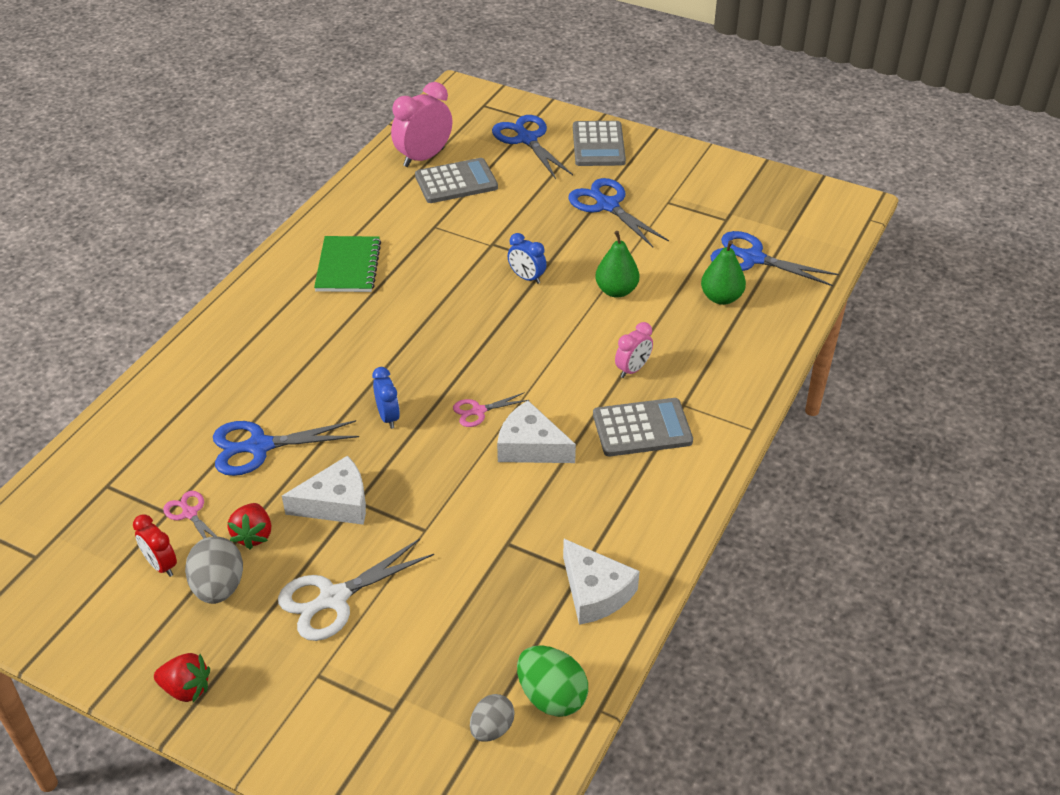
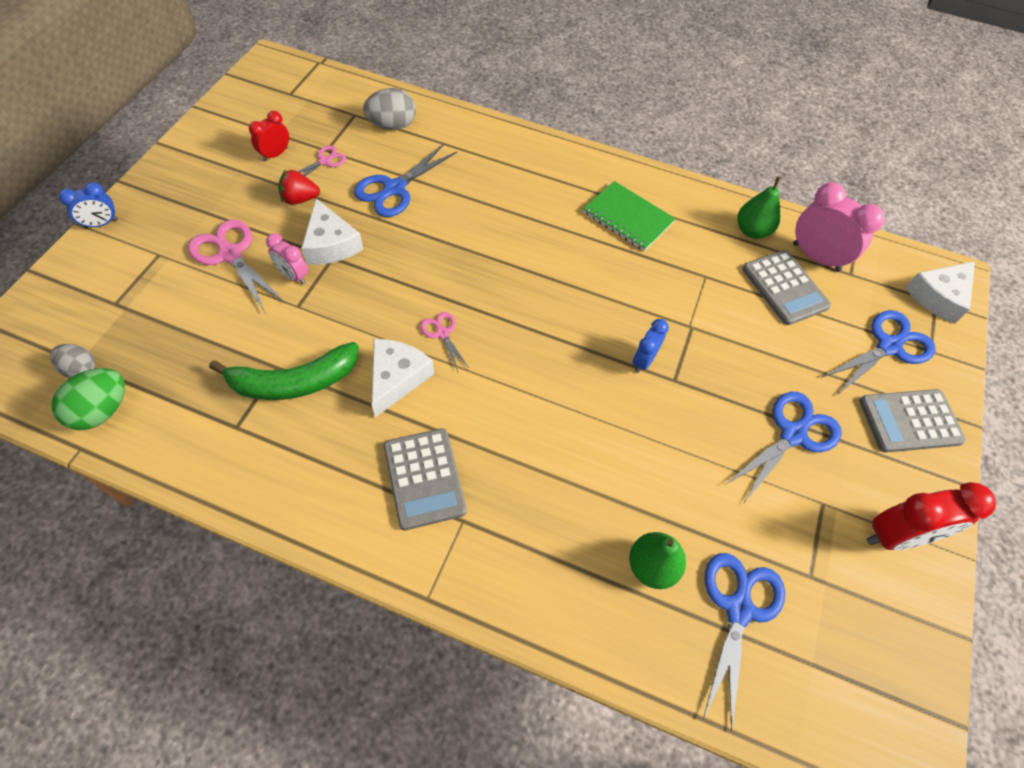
camera: 80 degrees right, 15 degrees up
(186, 689) = (161, 185): red strawberry -> none
(219, 587) = (250, 187): grey egg -> grey egg (392, 125)
(258, 447) = (394, 189): blue scissors -> blue scissors turned 120 degrees counterclockwise
(333, 599) = (230, 254): white scissors -> pink scissors
(348, 266) = (628, 218): green notebook -> green notebook turned 45 degrees clockwise
(388, 417) = (431, 267): blue clock -> blue clock (101, 224)
(528, 527) = (294, 382): none -> green banana
(595, 592) = (211, 441): white cheese -> white cheese (938, 297)
(616, 291) = (640, 448): green pear -> green pear (752, 231)
(632, 369) = (513, 467): pink clock -> pink clock (293, 276)
(694, 173) = (896, 536): none -> red clock

